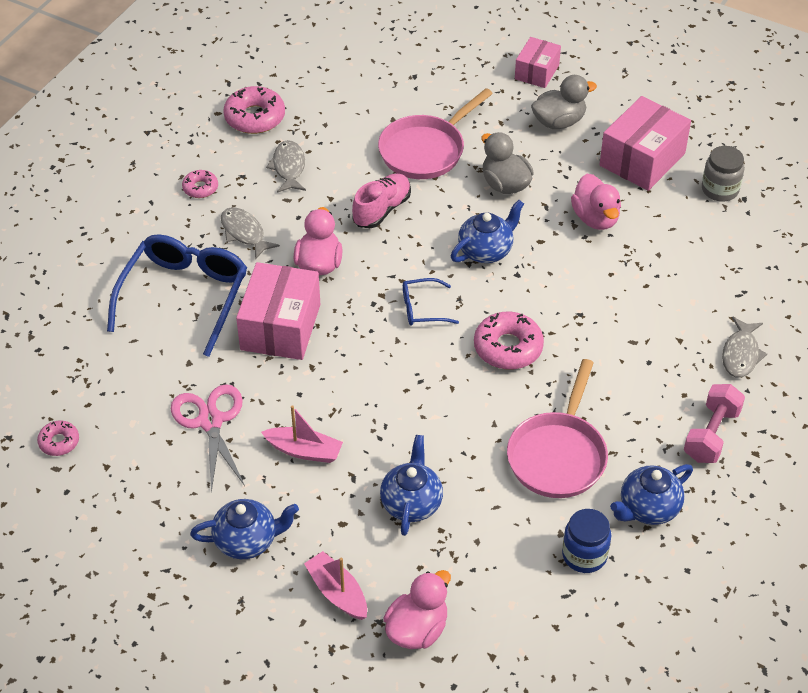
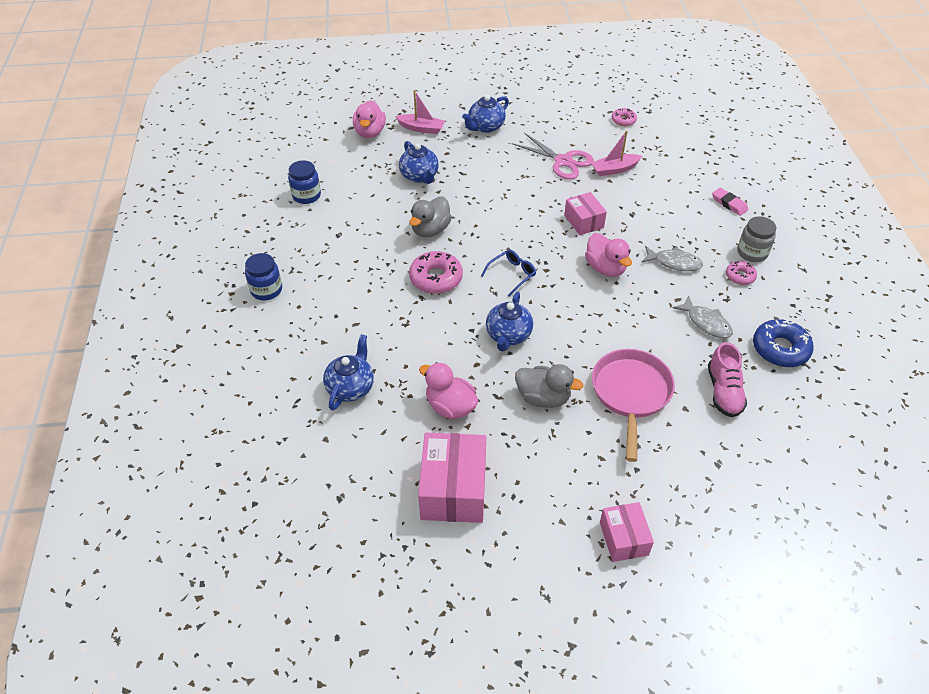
camera: 145 degrees right, 0 degrees up
(101, 261) = (729, 204): none -> pink eraser
(184, 296) = (658, 210): blue glasses -> none
(255, 117) = (780, 349): pink donut -> blue donut
(280, 327) = (584, 221): pink box -> pink box, size x0.59
(304, 451) = (499, 172): pink boat -> pink boat (614, 169)
(382, 210) = (608, 326): pink shoe -> pink shoe (723, 391)
(558, 455) = (356, 234): pink pan -> none
(559, 122) = (555, 489): grey duck -> grey duck (430, 230)
(648, 508) = (284, 232): blue teapot -> blue teapot (351, 387)
(711, 435) = (266, 290): pink dumbbell -> blue jar
(720, 190) = (366, 495): grey jar -> grey jar (752, 253)
(741, 354) = (272, 353): grey fish -> none

